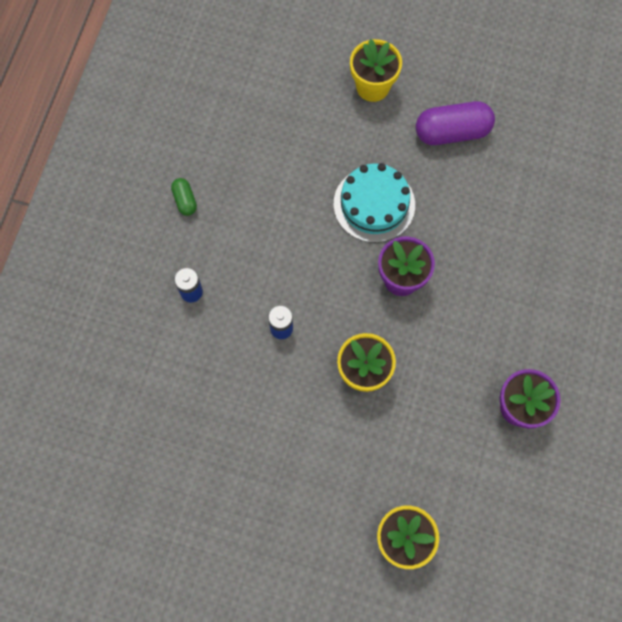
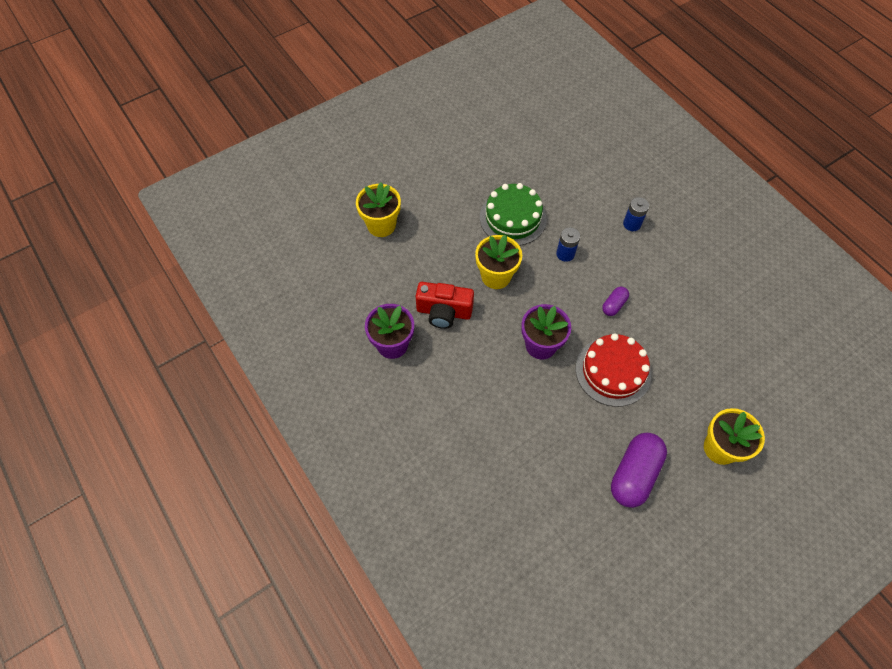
camera: 130 degrees right, 10 degrees down
(185, 200) = (705, 261): green capsule -> none
(279, 410) = (513, 218): none -> green cake
(304, 247) = (613, 305): none -> purple capsule
(374, 204) = (613, 371): turquoise cake -> red cake
(444, 389) = (444, 312): none -> red camera

